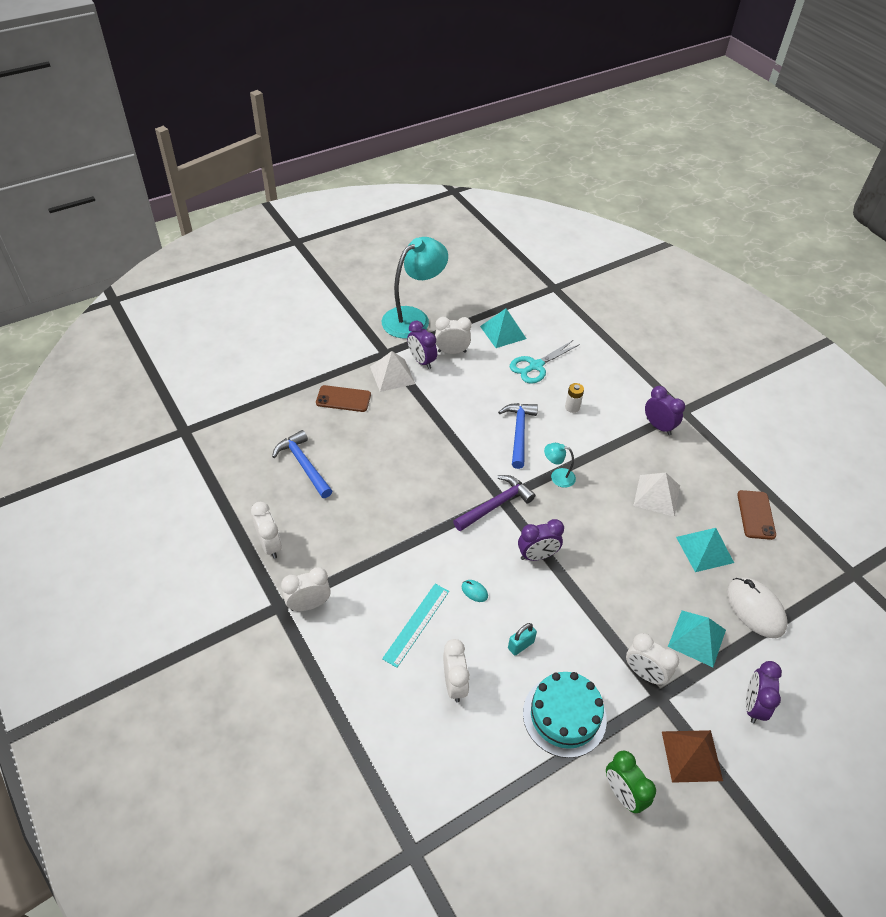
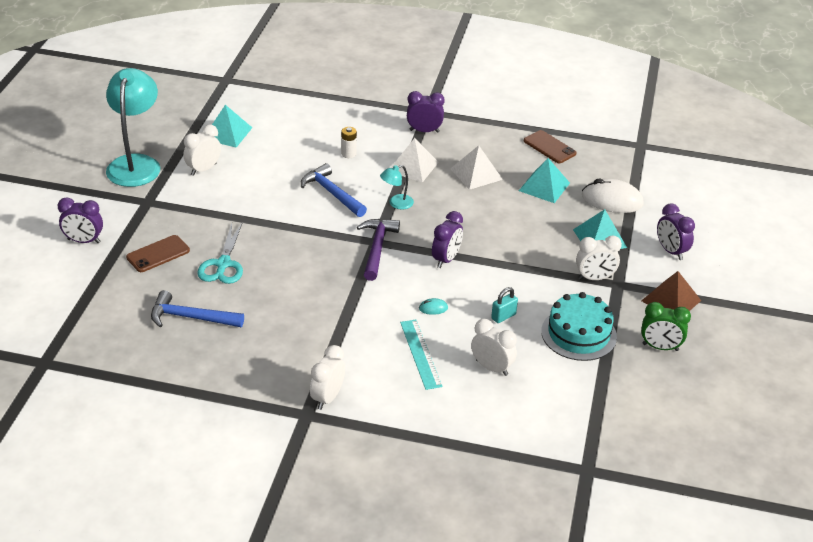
camera: 45 degrees left, 10 degrees down
(270, 545) = (242, 385): white clock -> none
(392, 375) = (176, 213): white pyramid -> white pyramid (413, 166)
(421, 361) = (187, 190): purple clock -> purple clock (84, 241)
(520, 645) = (503, 316): turquoise padlock -> turquoise padlock turned 45 degrees clockwise
(535, 366) = (285, 142): turquoise scissors -> turquoise scissors (223, 264)

